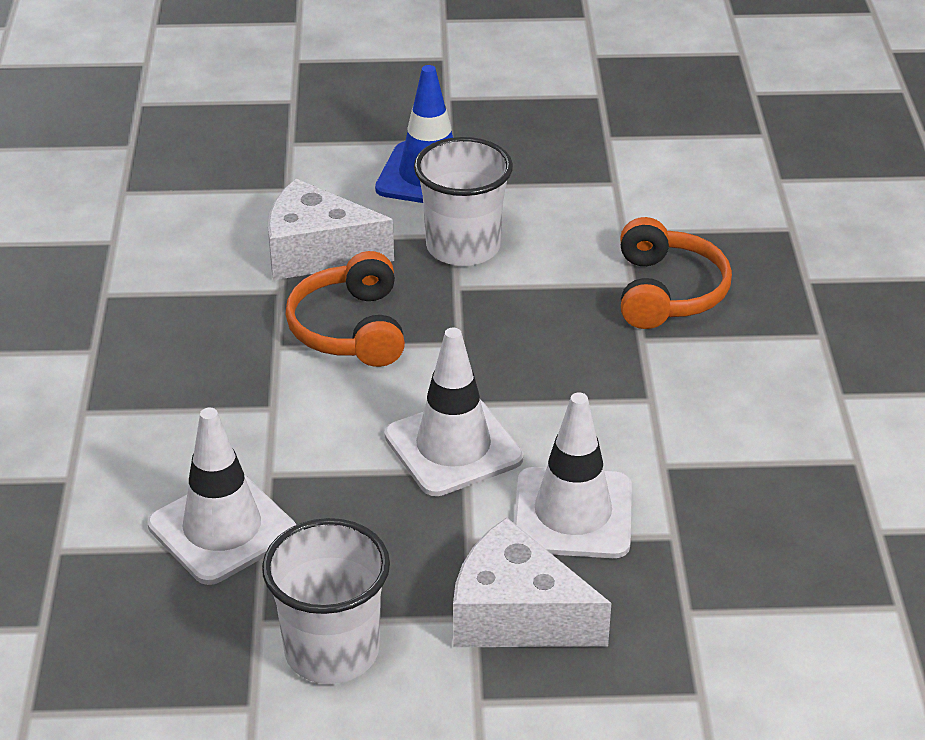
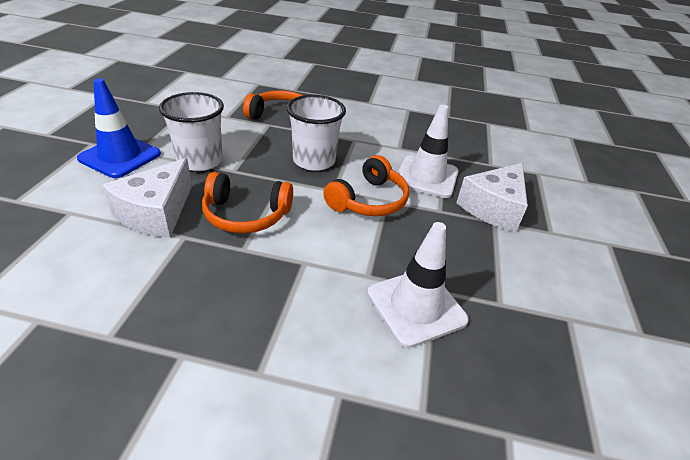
camera: 80 degrees left, 0 degrees up
(332, 651) = (522, 276): white cup -> white cup (314, 161)
(453, 447) = (368, 200): white traffic cone -> orange headphones

